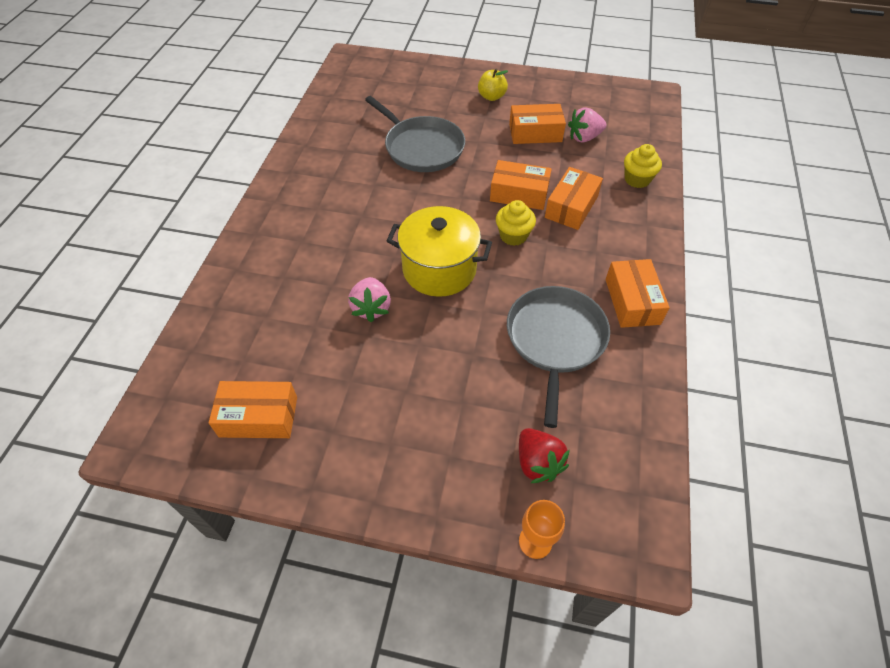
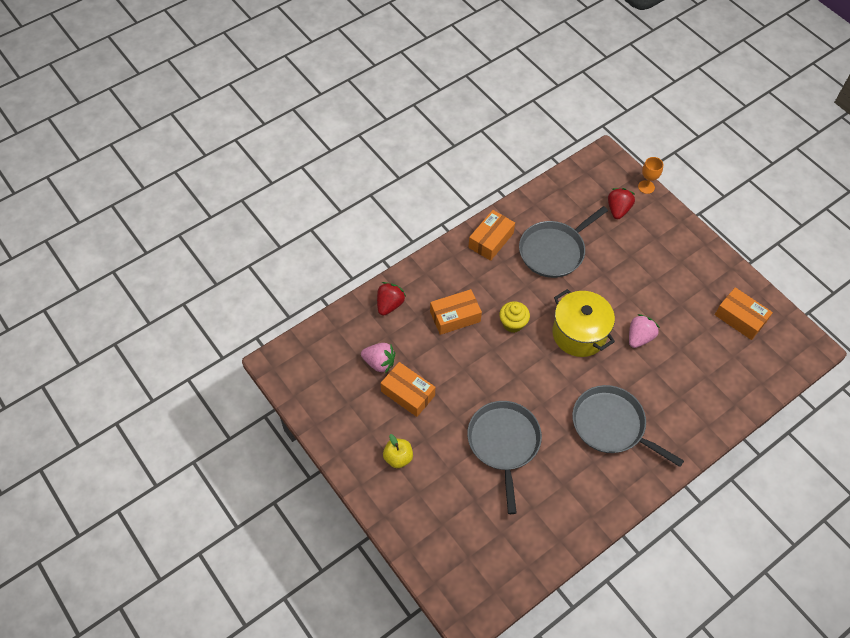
camera: 140 degrees left, 5 degrees up
(337, 212) = (611, 425): none -> grey pan
(519, 194) = (477, 350): orange box -> none
(637, 179) = (389, 304): yellow cupcake -> red strawberry

